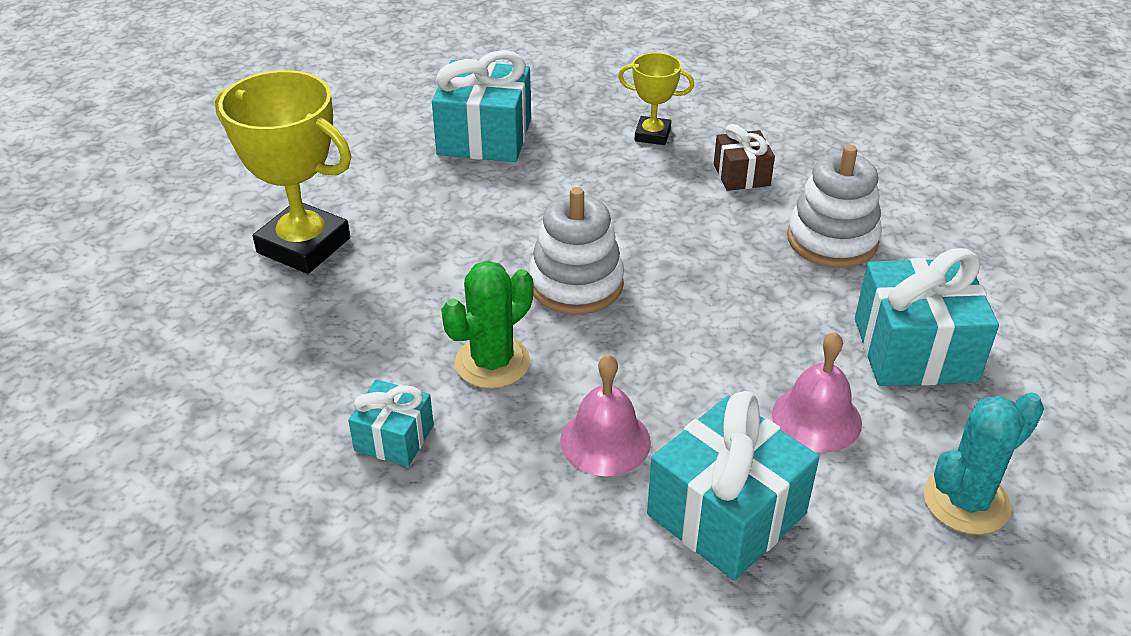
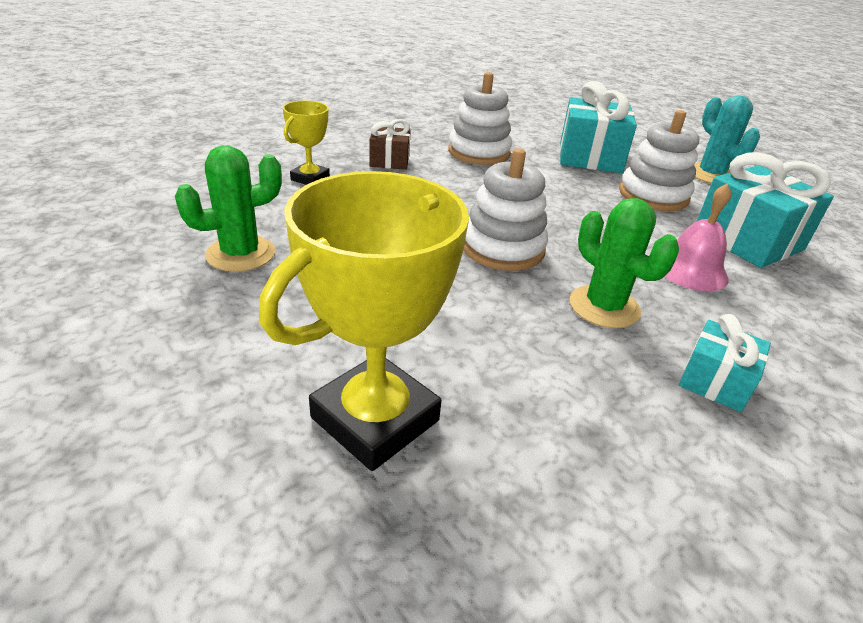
camera: 80 degrees left, 5 degrees down
(484, 137) = (240, 254): turquoise gift -> green cactus
(816, 418) = (653, 195): pink bell -> white stacking toy

